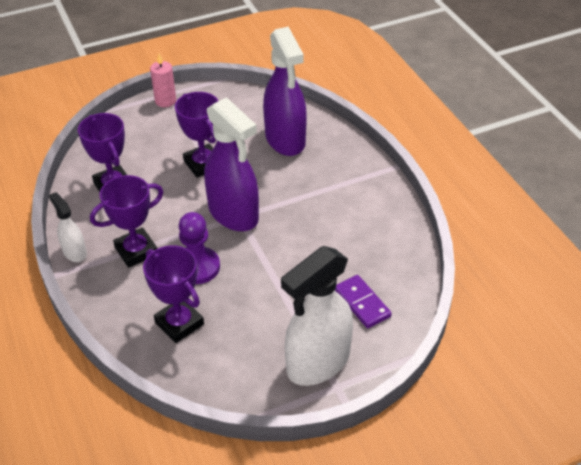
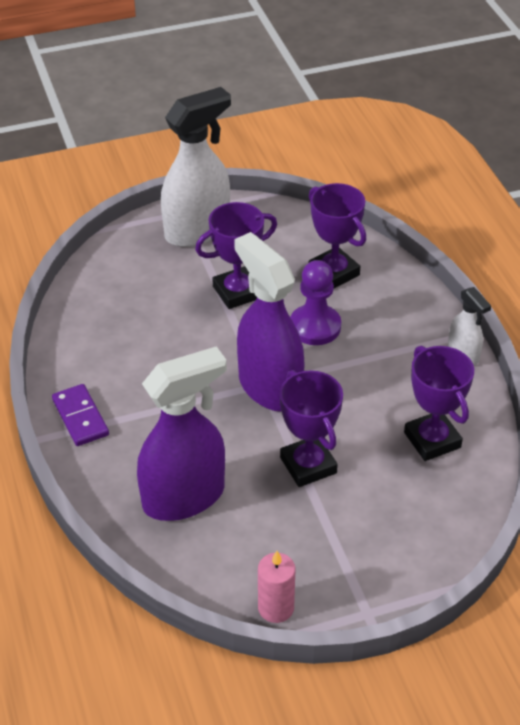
camera: 175 degrees left, 0 degrees up
(136, 251) = (389, 350): purple trophy -> purple trophy (237, 292)
(165, 101) = (371, 595): pink candle -> pink candle (276, 608)
(285, 140) = (184, 497): purple spray bottle -> purple spray bottle turned 75 degrees clockwise
(362, 303) = (139, 277): purple domino -> purple domino (80, 417)

